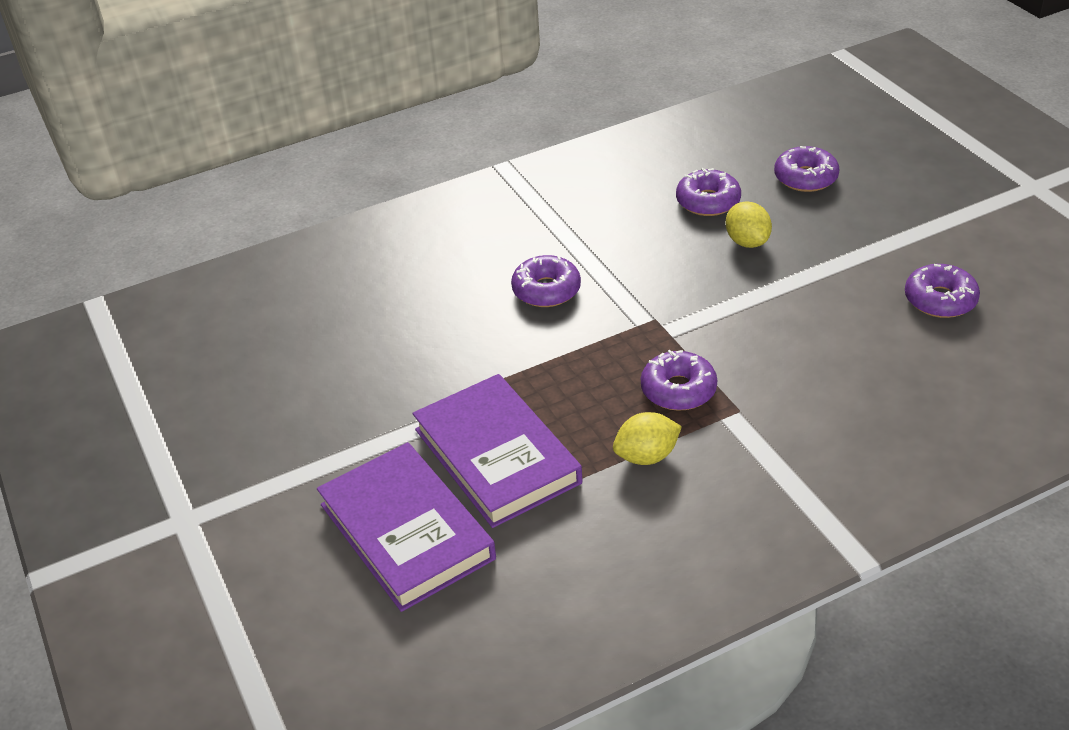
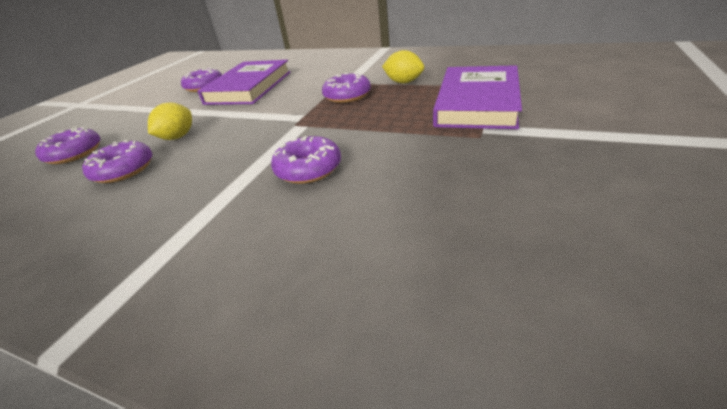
camera: 130 degrees left, 5 degrees down
(407, 531) = (569, 93): purple book -> purple book (249, 87)

